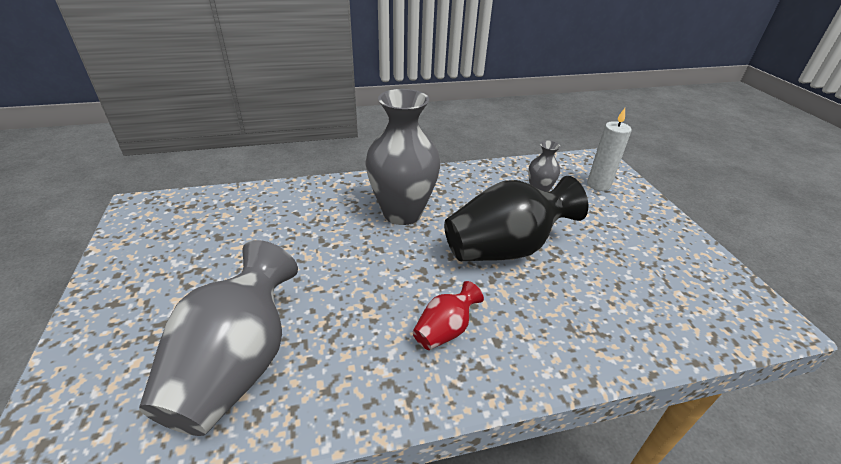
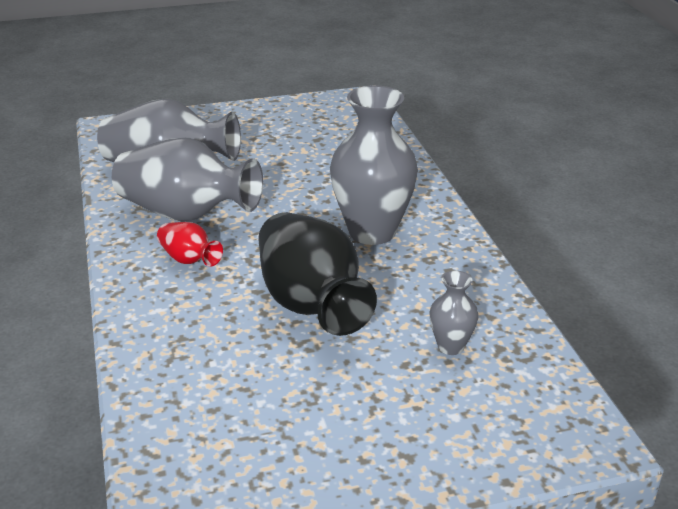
camera: 90 degrees right, 5 degrees down
(352, 339) = (186, 214): none -> grey vase
(598, 185) = (492, 419): white candle -> none

